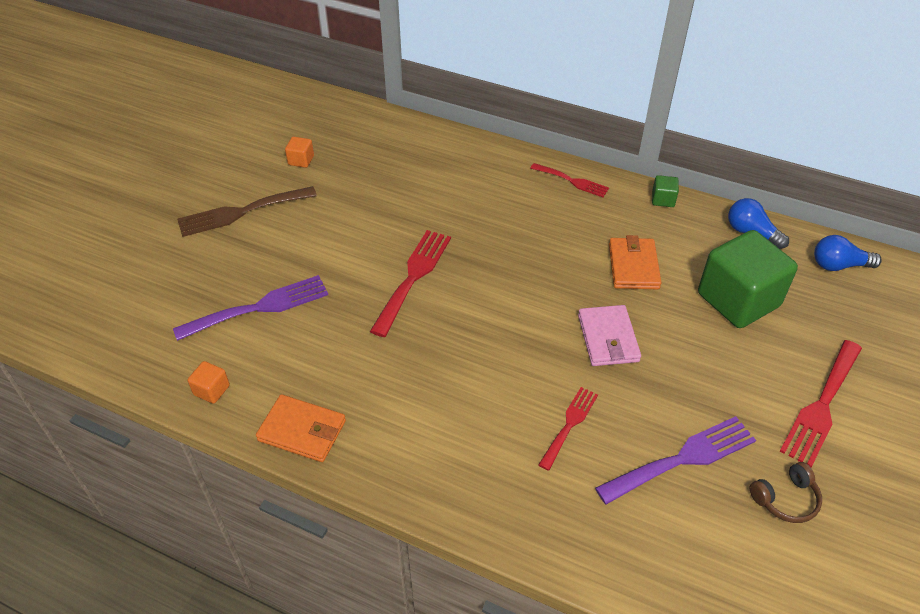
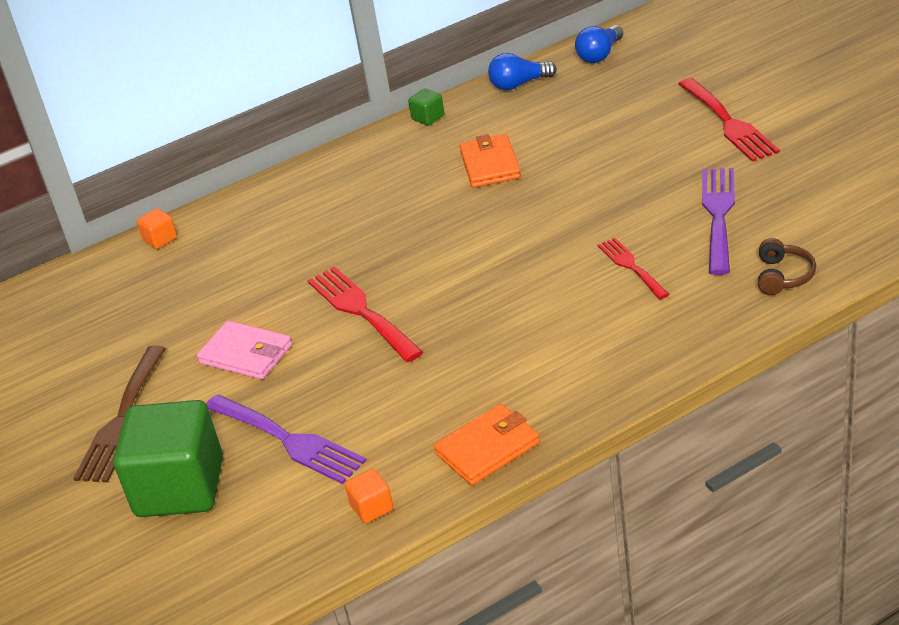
camera: 50 degrees left, 10 degrees down
(259, 307) = (288, 440): purple fork -> purple fork turned 120 degrees clockwise
(301, 160) = (90, 348): orange cube -> orange cube (160, 239)
(572, 181) = (344, 163): red fork -> none
(608, 338) = (558, 210): pink wallet -> pink wallet (246, 354)
(633, 266) = (490, 165): orange wallet -> orange wallet turned 45 degrees clockwise
(738, 300) = (585, 121): green cube -> green cube (180, 487)
(785, 499) = (797, 176): brown headphones -> brown headphones (783, 276)

